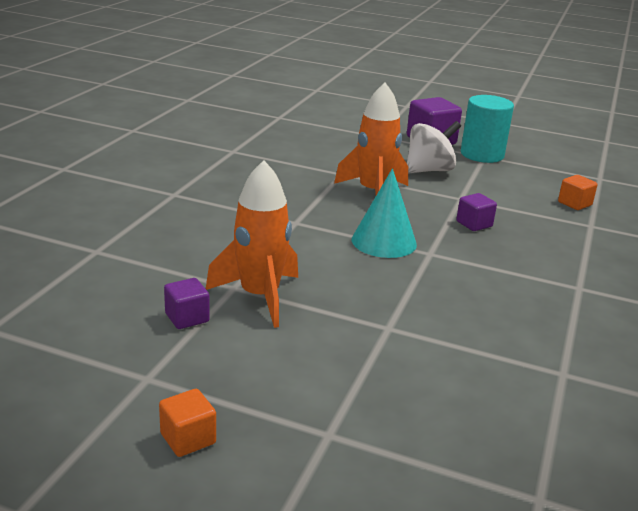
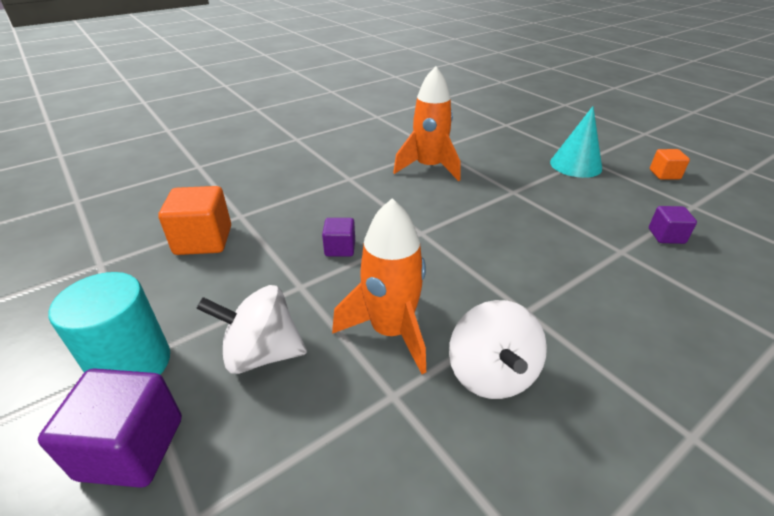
camera: 145 degrees left, 10 degrees up
(259, 297) = (600, 236): orange rocket -> orange rocket (429, 168)
(297, 190) = (491, 374): none -> white spinning top
(384, 241) = (451, 256): turquoise cone -> turquoise cone (575, 165)
(574, 204) = (203, 240): orange cube -> orange cube, size x1.75

